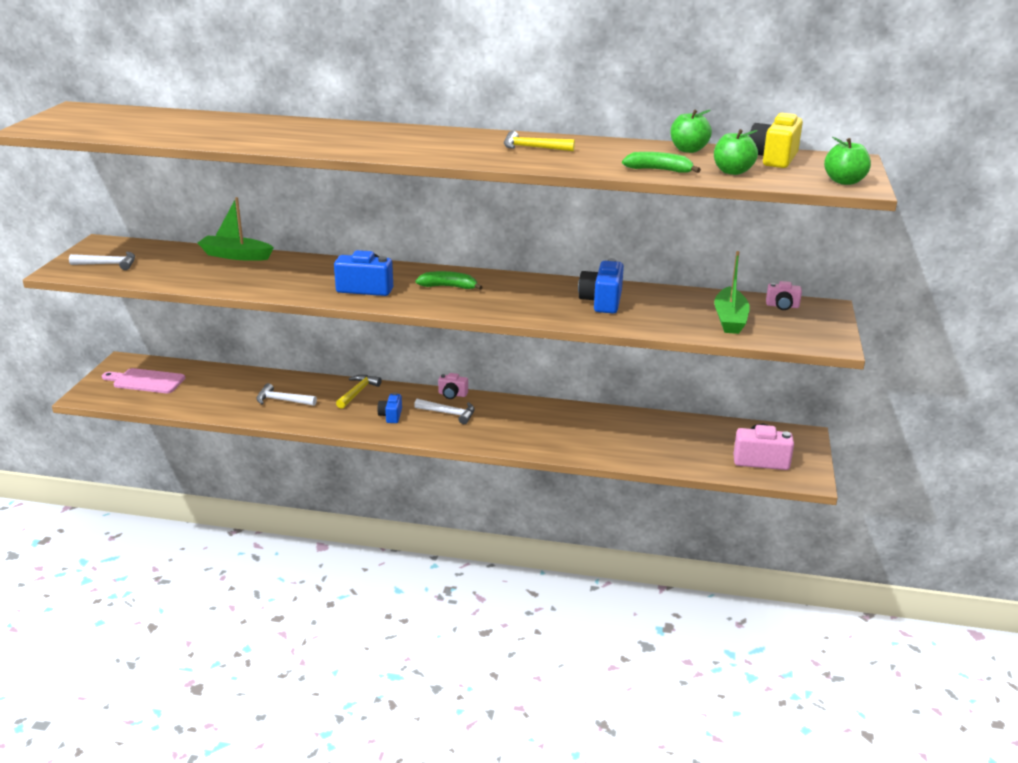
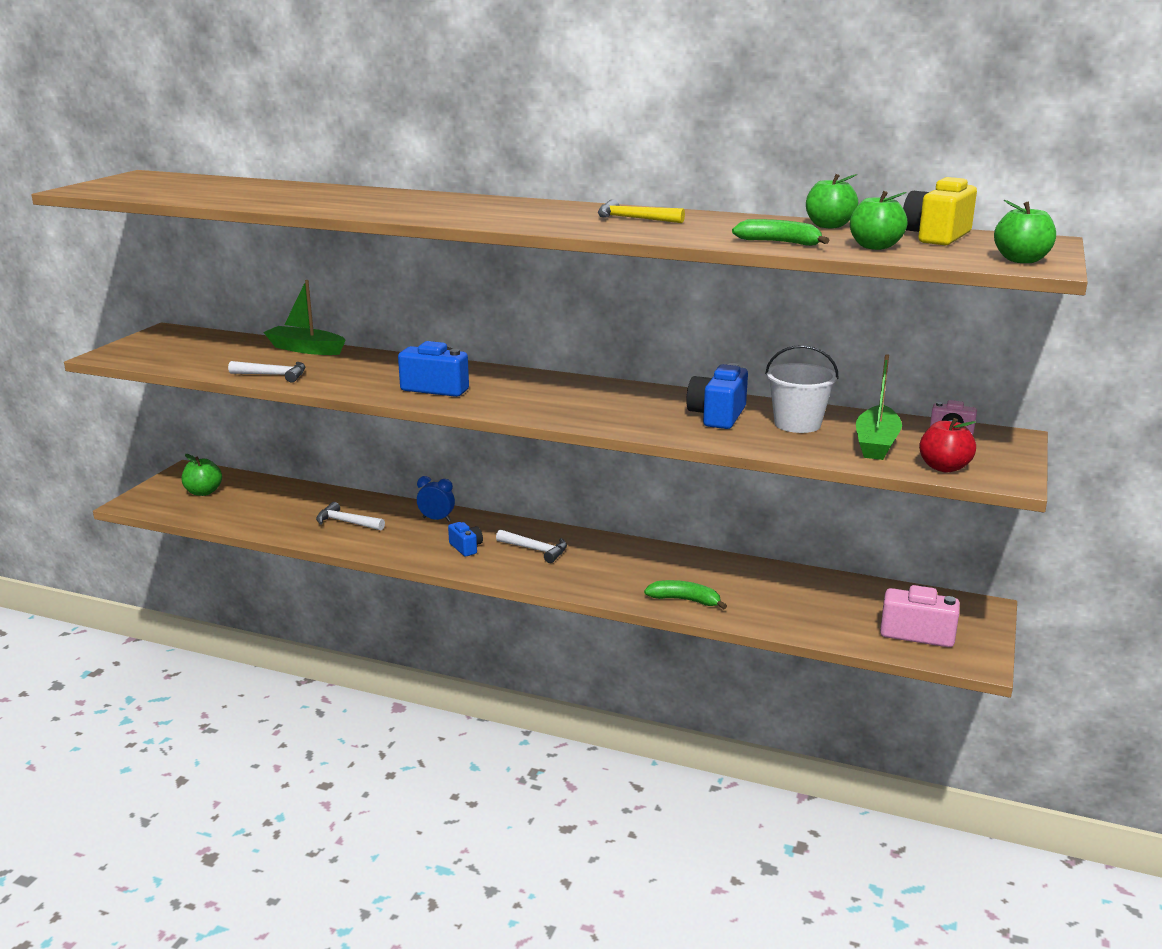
camera: 10 degrees right, 5 degrees down
(108, 264) = (162, 351): white hammer -> white hammer (273, 375)
(146, 381) = (203, 492): pink cutting board -> green apple
(358, 392) = (436, 519): yellow hammer -> blue clock
(391, 416) = (466, 547): blue camera -> blue camera turned 135 degrees clockwise
(449, 287) = (535, 391): green banana -> green banana (685, 600)
(452, 394) = (547, 529): pink camera -> none
(665, 305) = (797, 424): none -> white bucket
(785, 337) = (944, 467): none -> red apple

